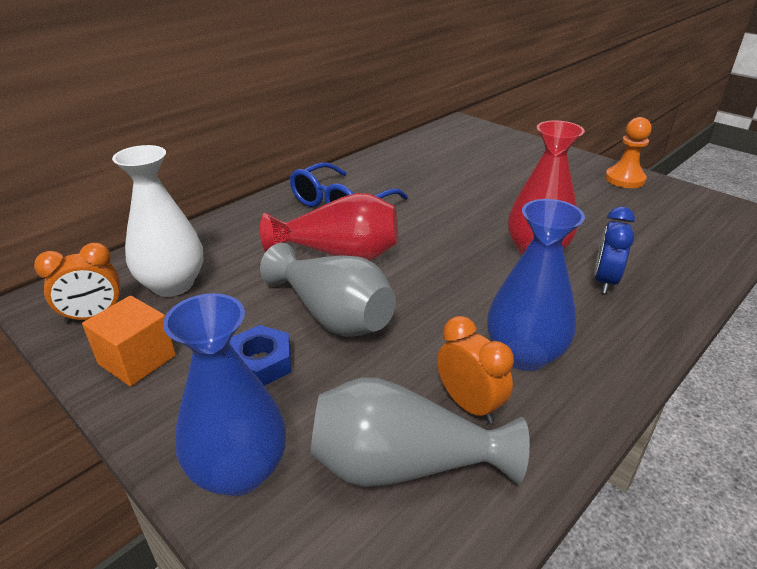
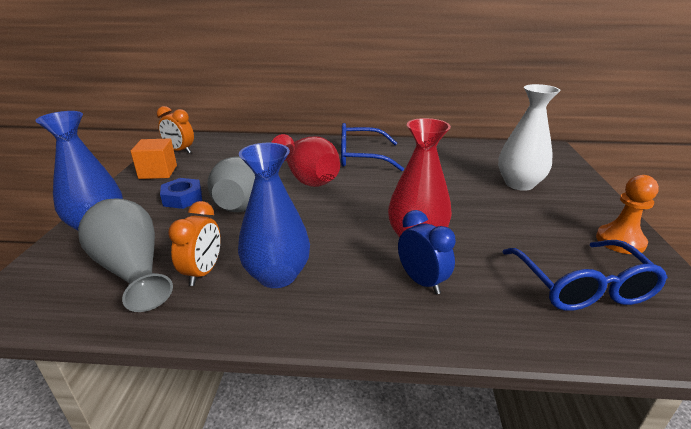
camera: 50 degrees right, 5 degrees down
(173, 284) = (223, 154): white vase -> white vase (519, 184)
(604, 281) = (422, 281): blue clock -> blue clock turned 75 degrees clockwise
(664, 222) = (581, 286): none -> blue glasses

